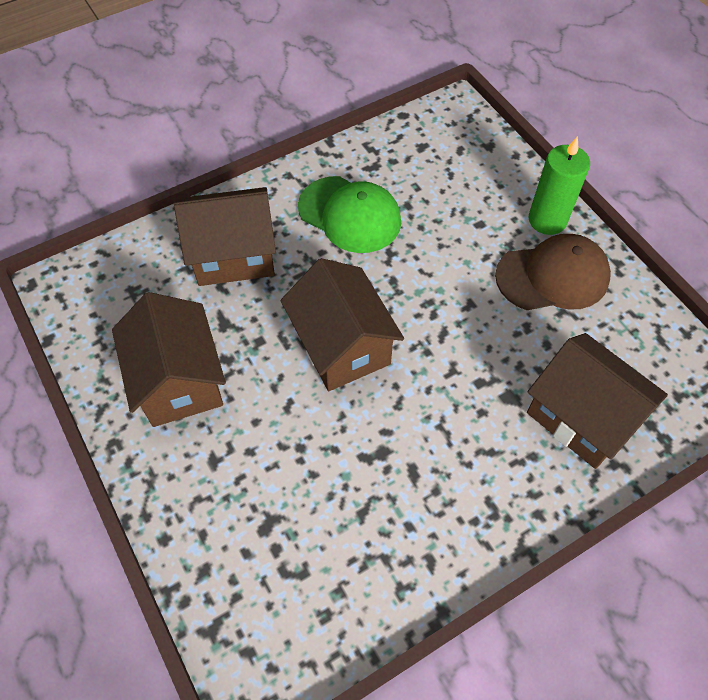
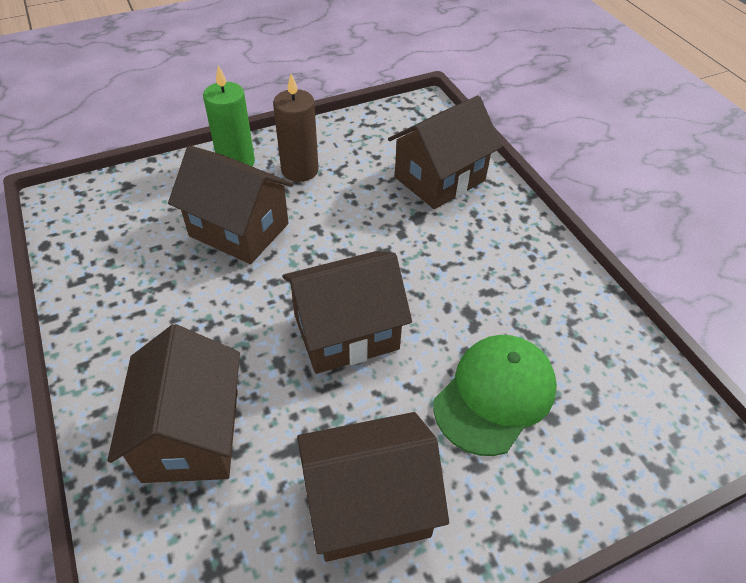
camera: 85 degrees left, 10 degrees down
(350, 215) = (172, 308): green cap -> green cap (495, 395)
(452, 241) = (239, 230): none -> brown house
(553, 276) = (300, 170): brown cap -> brown candle

